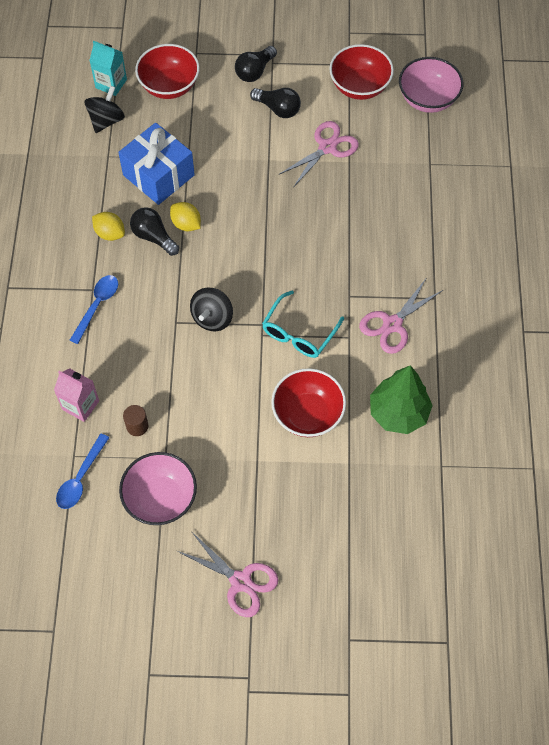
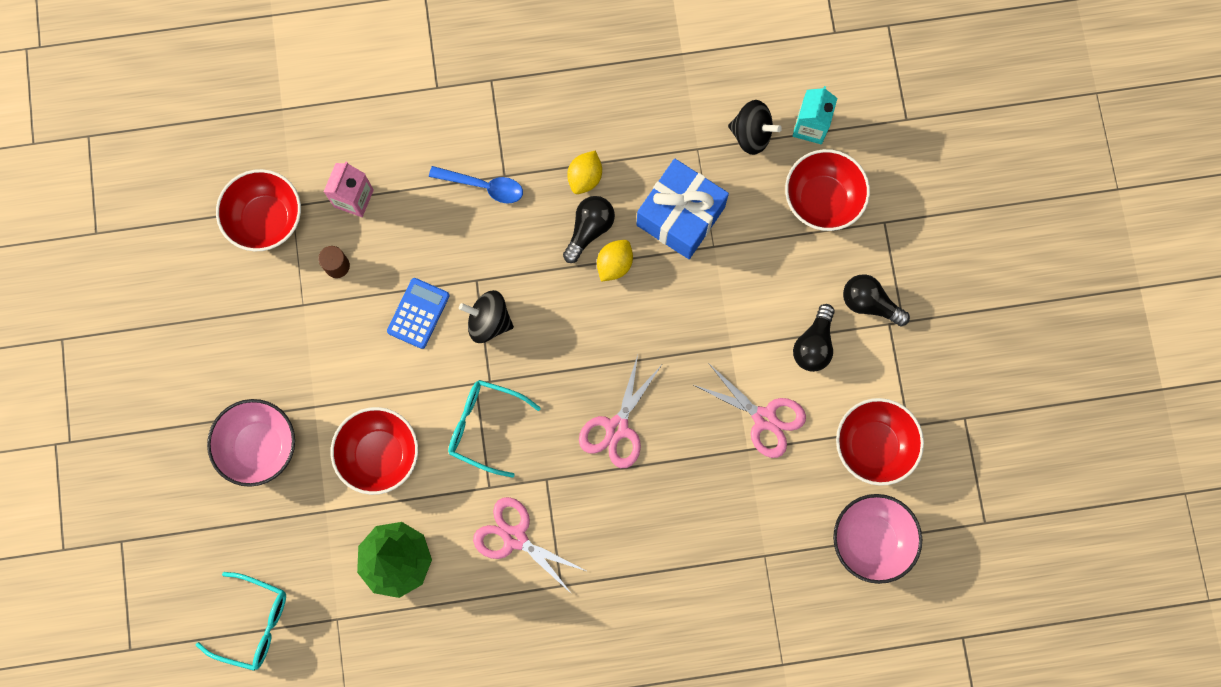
camera: 80 degrees right, 15 degrees up
(80, 478) = (266, 219): blue spoon -> red bowl
(160, 498) = (254, 310): pink bowl -> pink bowl (259, 446)
(193, 369) = (418, 313): none -> blue calculator
(240, 581) = (171, 414): pink scissors -> pink scissors (617, 428)
(436, 533) = (253, 623): none -> turquoise glasses

